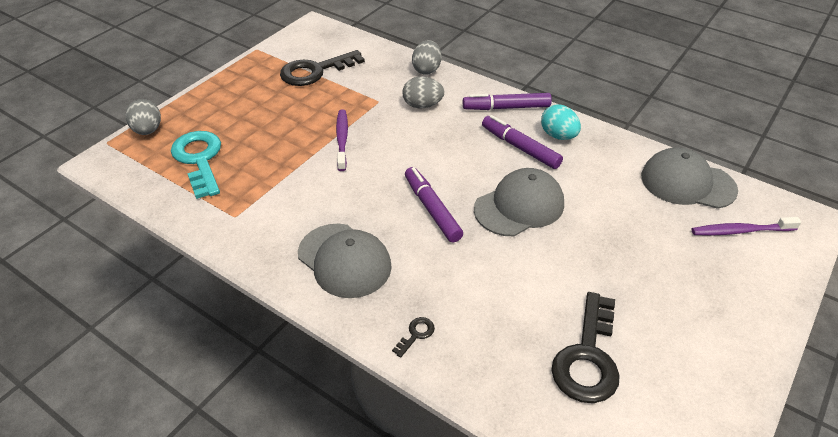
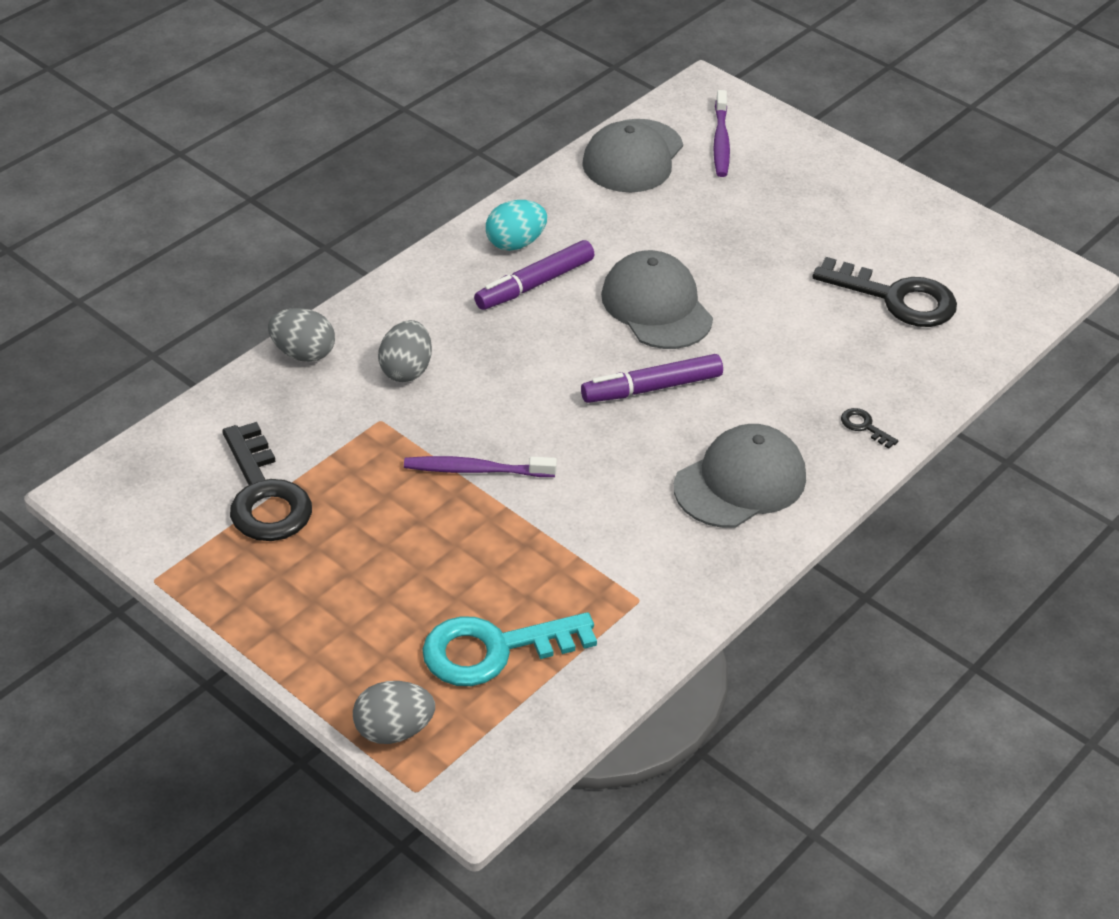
camera: 85 degrees left, 0 degrees up
(506, 107) = (435, 281): purple marker -> none

